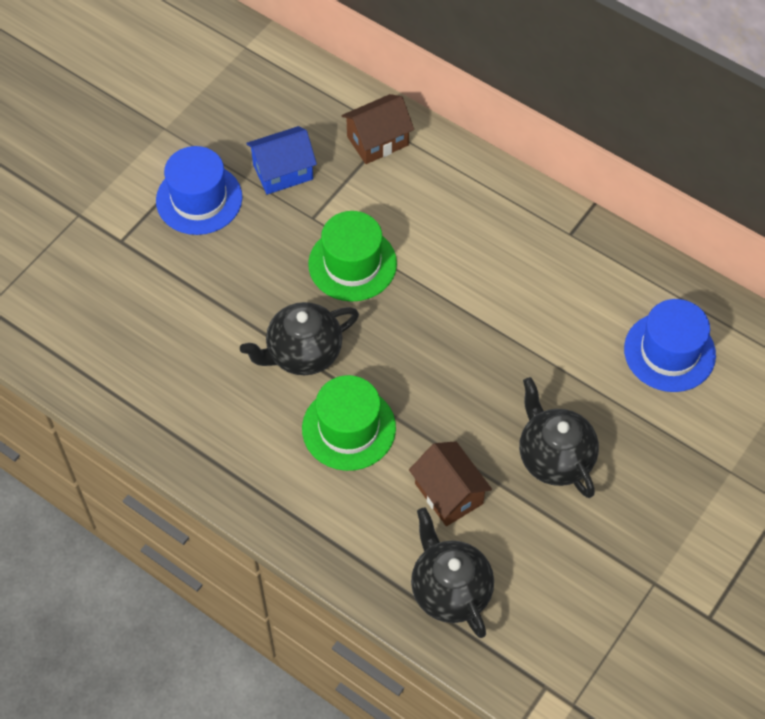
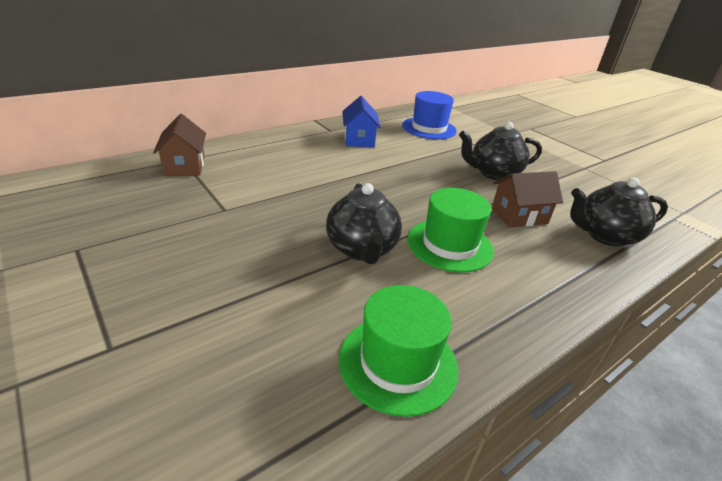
camera: 75 degrees left, 25 degrees down
(199, 199) = (127, 268): blue hat -> none
(283, 172) = (159, 212): blue house -> blue house (359, 139)
(352, 264) = (288, 203): green hat -> green hat (398, 362)

